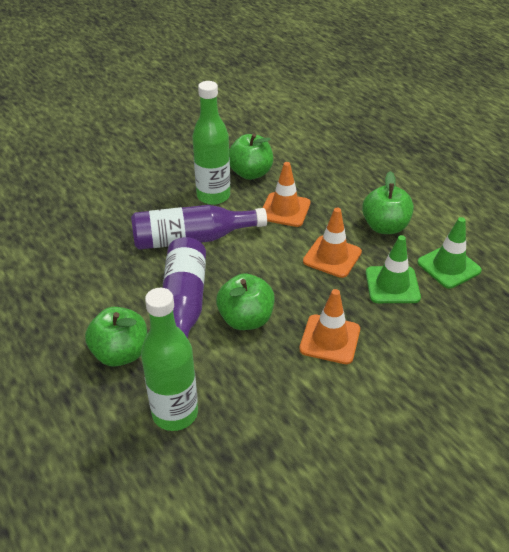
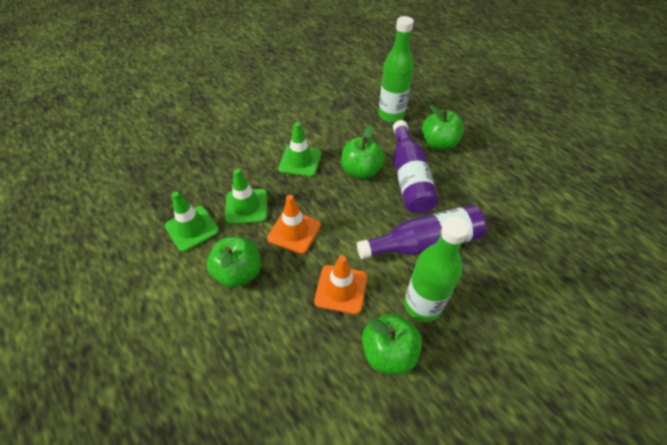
camera: 175 degrees right, 10 degrees up
(330, 339) = (300, 161): orange traffic cone -> green traffic cone

